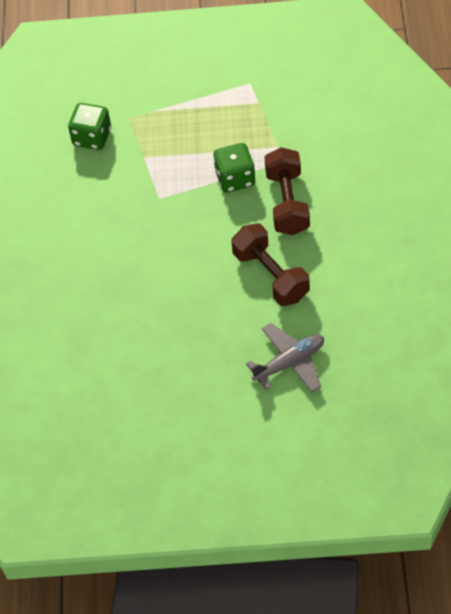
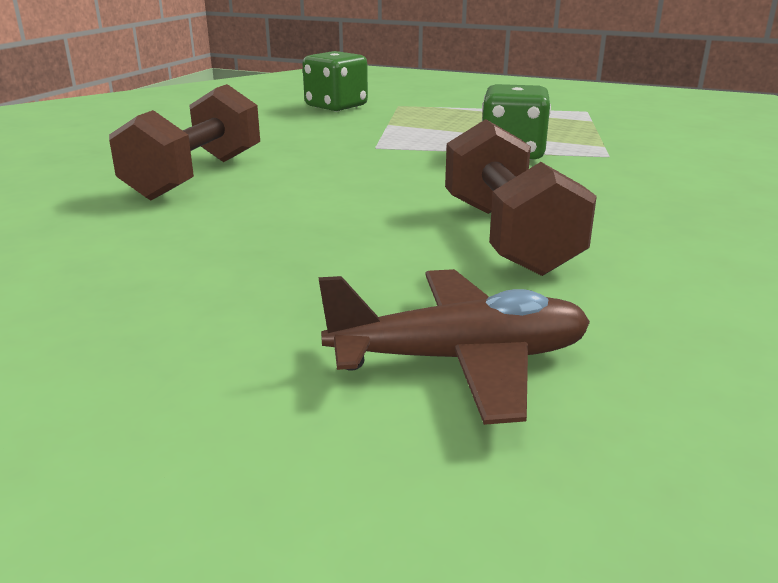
camera: 20 degrees right, 30 degrees down
(287, 203) = (593, 182): brown dumbbell -> brown dumbbell (196, 176)
(289, 363) = (460, 360): grey plane -> brown plane

